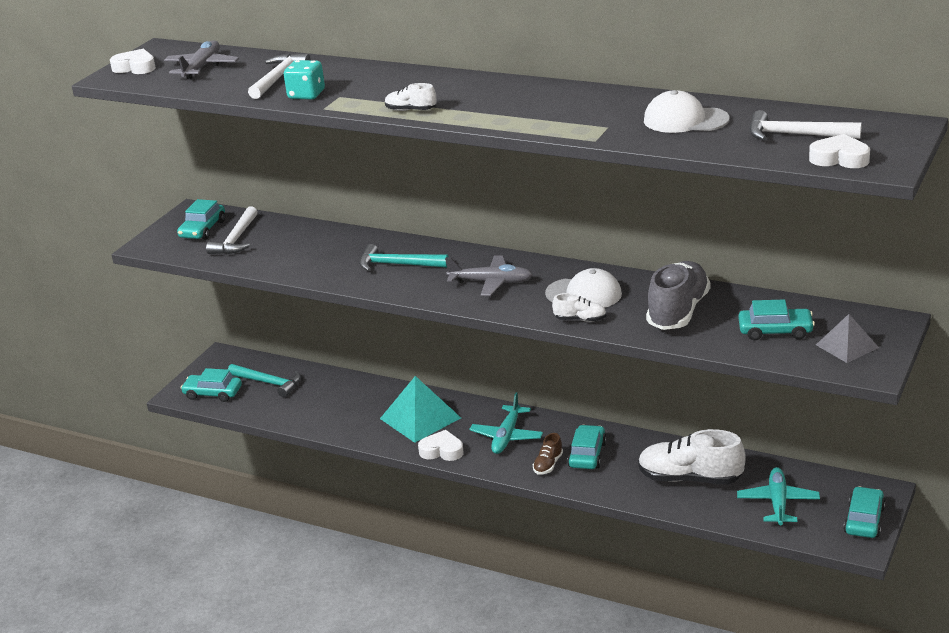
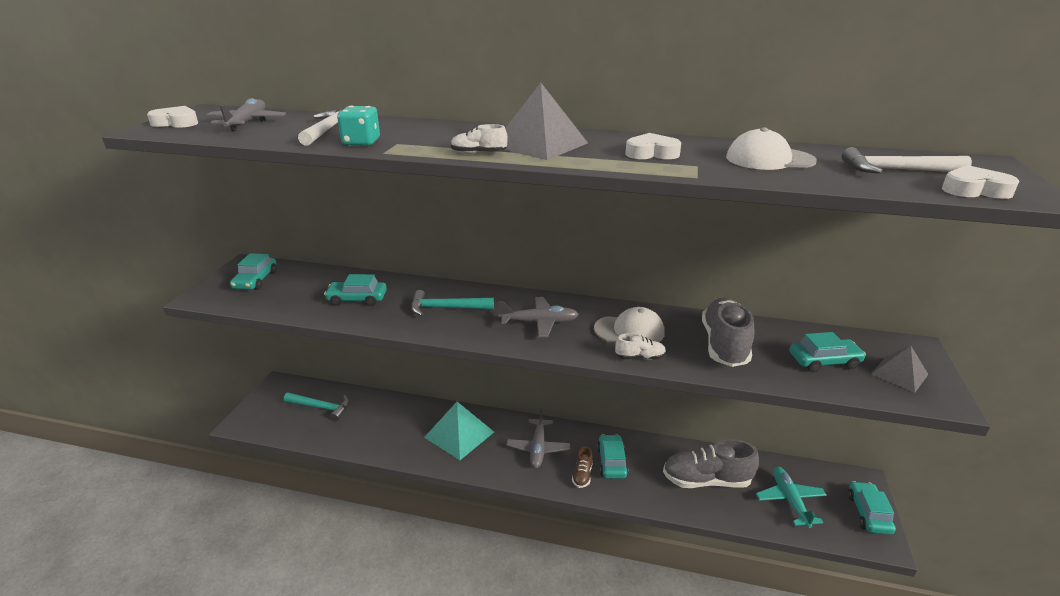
camera: 15 degrees left, 0 degrees up
(213, 393) = (271, 421): turquoise car -> turquoise car (357, 299)
(236, 239) = (288, 289): white hammer -> none
(442, 451) = (486, 467): white heart -> white heart (651, 153)
(475, 99) = (540, 144): none -> grey pyramid
(507, 436) = (538, 448): turquoise plane -> grey plane
(690, 478) = (706, 480): white shoe -> grey shoe

